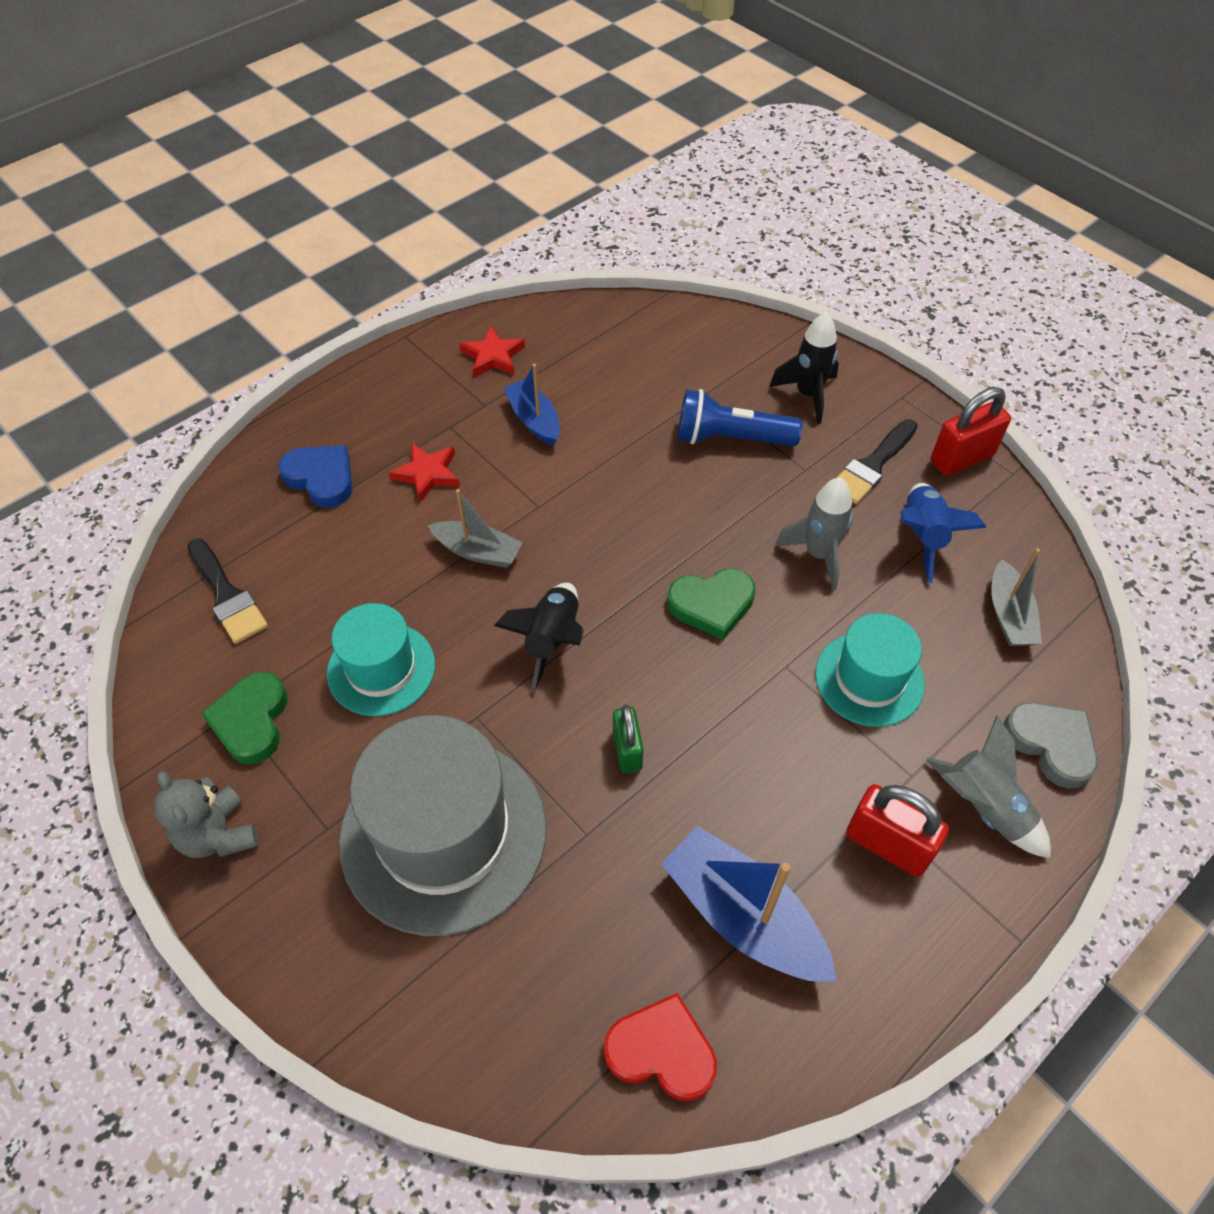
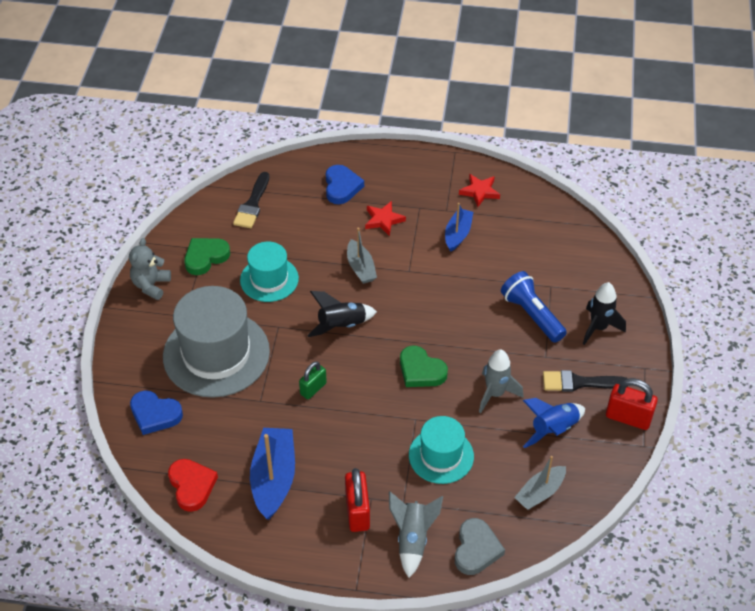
camera: 50 degrees right, 5 degrees down
(473, 1010) = (155, 414): none -> blue heart

